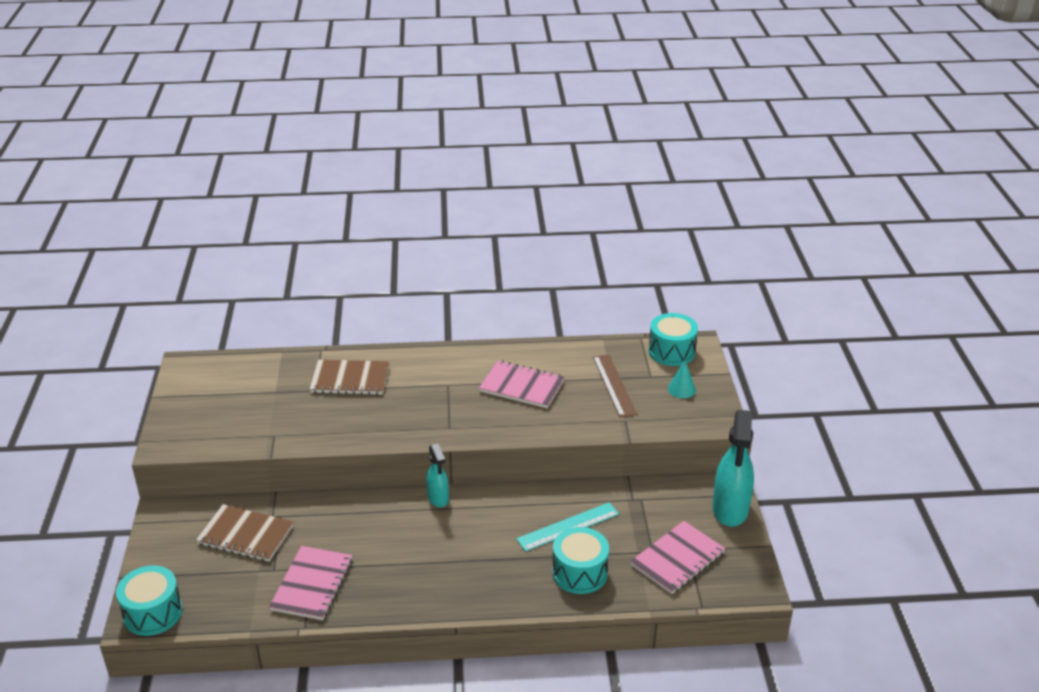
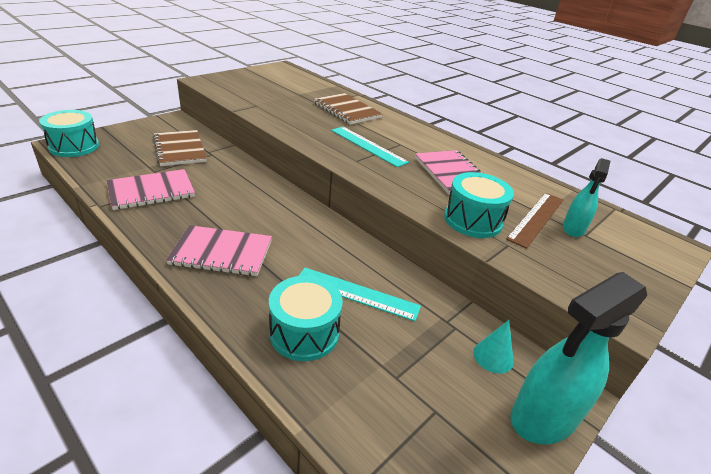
camera: 45 degrees right, 0 degrees up
(432, 406) = (368, 146): none -> turquoise ruler
(438, 498) = (304, 207): turquoise spray bottle -> turquoise spray bottle (573, 229)
(671, 351) = (636, 233): turquoise drum -> turquoise drum (473, 220)
(678, 559) = (410, 409): pink notebook -> pink notebook (221, 253)
(681, 389) = (608, 262): turquoise cone -> turquoise cone (493, 356)

